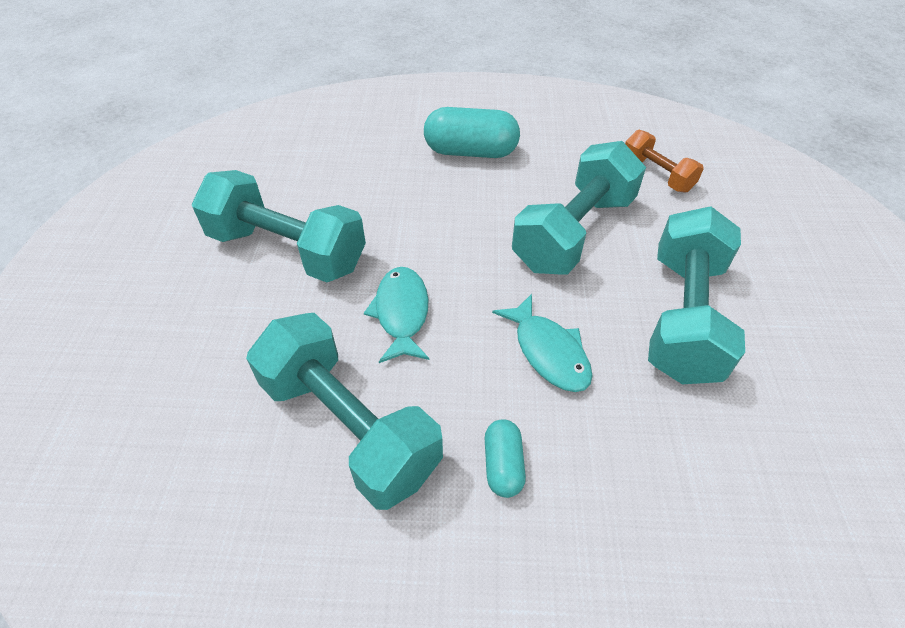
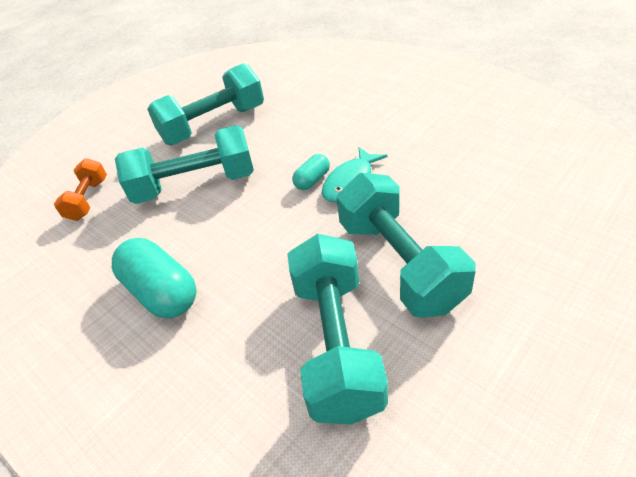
camera: 135 degrees left, 5 degrees down
(349, 427) = (423, 142): turquoise dumbbell -> turquoise dumbbell (336, 343)
(503, 465) = (362, 107): turquoise capsule -> turquoise capsule (312, 180)
(548, 352) = (294, 135): turquoise fish -> none

